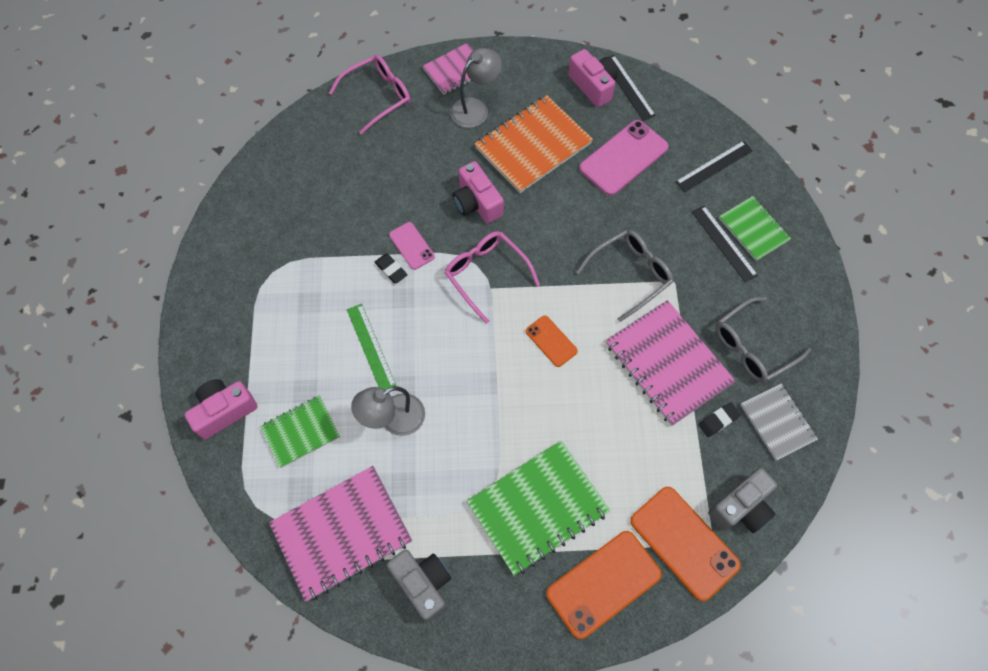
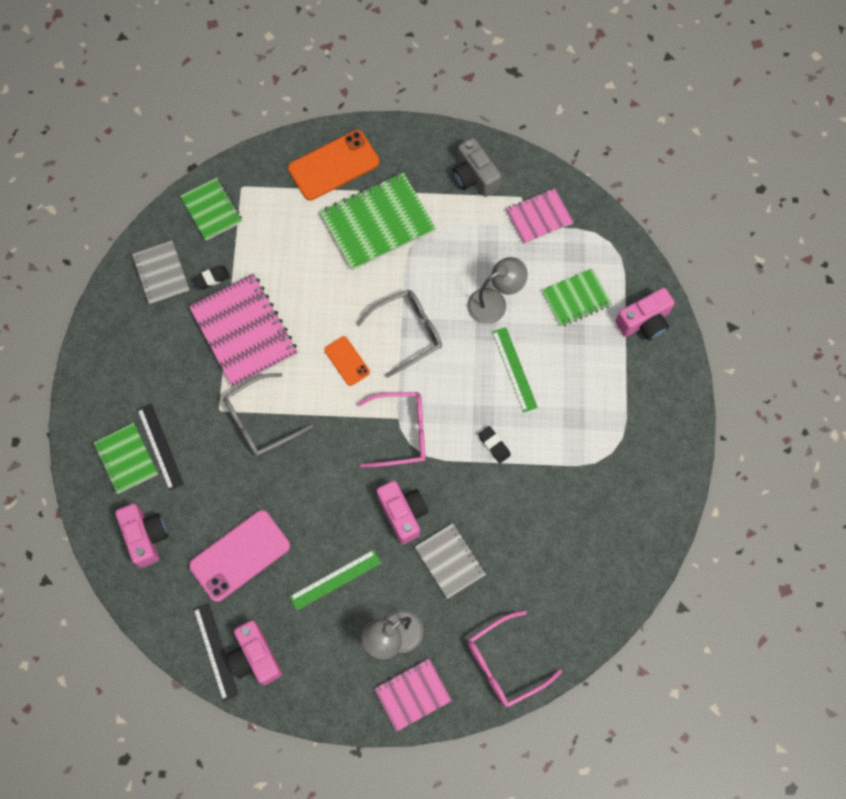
camera: 175 degrees left, 5 degrees up
(341, 533) = (539, 217): pink notebook -> pink notebook, size x0.59
(412, 246) = (472, 470): pink phone -> none
(430, 168) = (450, 561): none -> grey notebook
(486, 274) = (401, 432): pink glasses -> pink glasses turned 60 degrees counterclockwise
(533, 146) = (335, 580): orange notebook -> green ruler
(684, 542) = (264, 188): orange phone -> none
(714, 166) = (146, 537): black ruler -> pink camera
(741, 507) = (211, 210): grey camera -> green notebook
(753, 346) = (162, 340): grey glasses -> grey glasses (407, 333)

